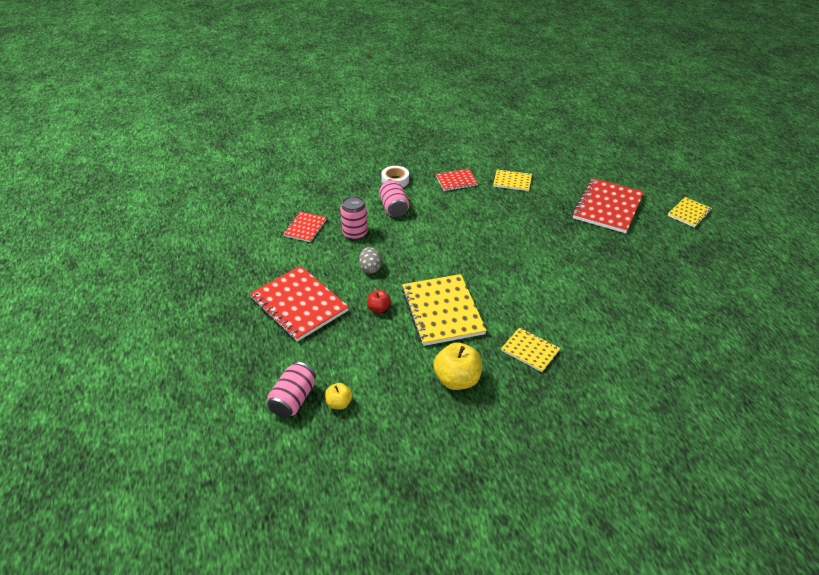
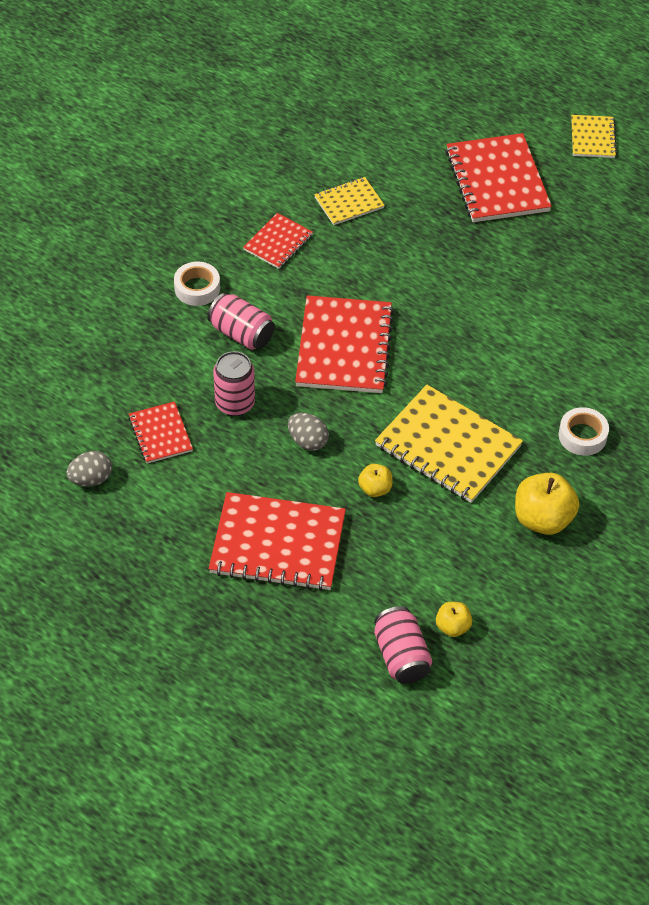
camera: 40 degrees left, 10 degrees up
(252, 229) = (91, 479): none -> grey egg
(379, 308) = (375, 489): red apple -> yellow apple
(438, 238) = (344, 347): none -> red notebook
(530, 350) = (582, 436): yellow notebook -> white tape

